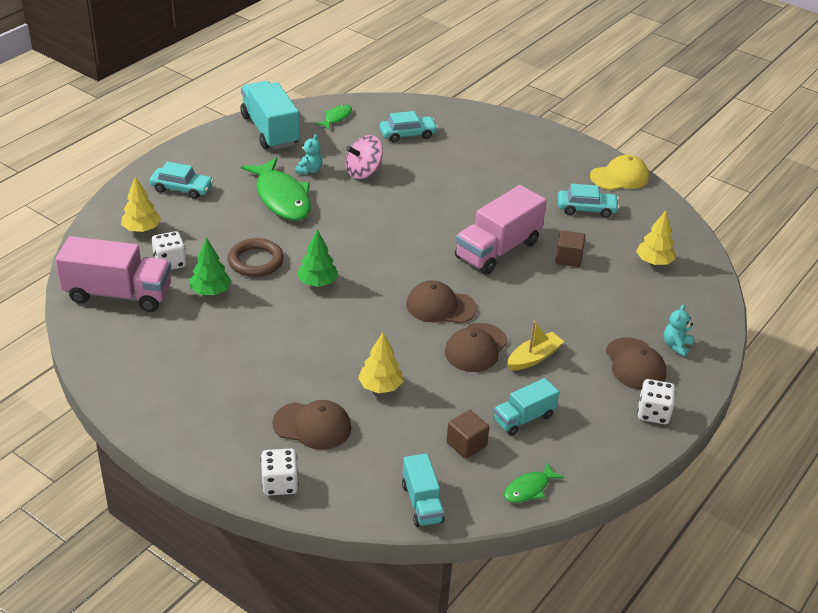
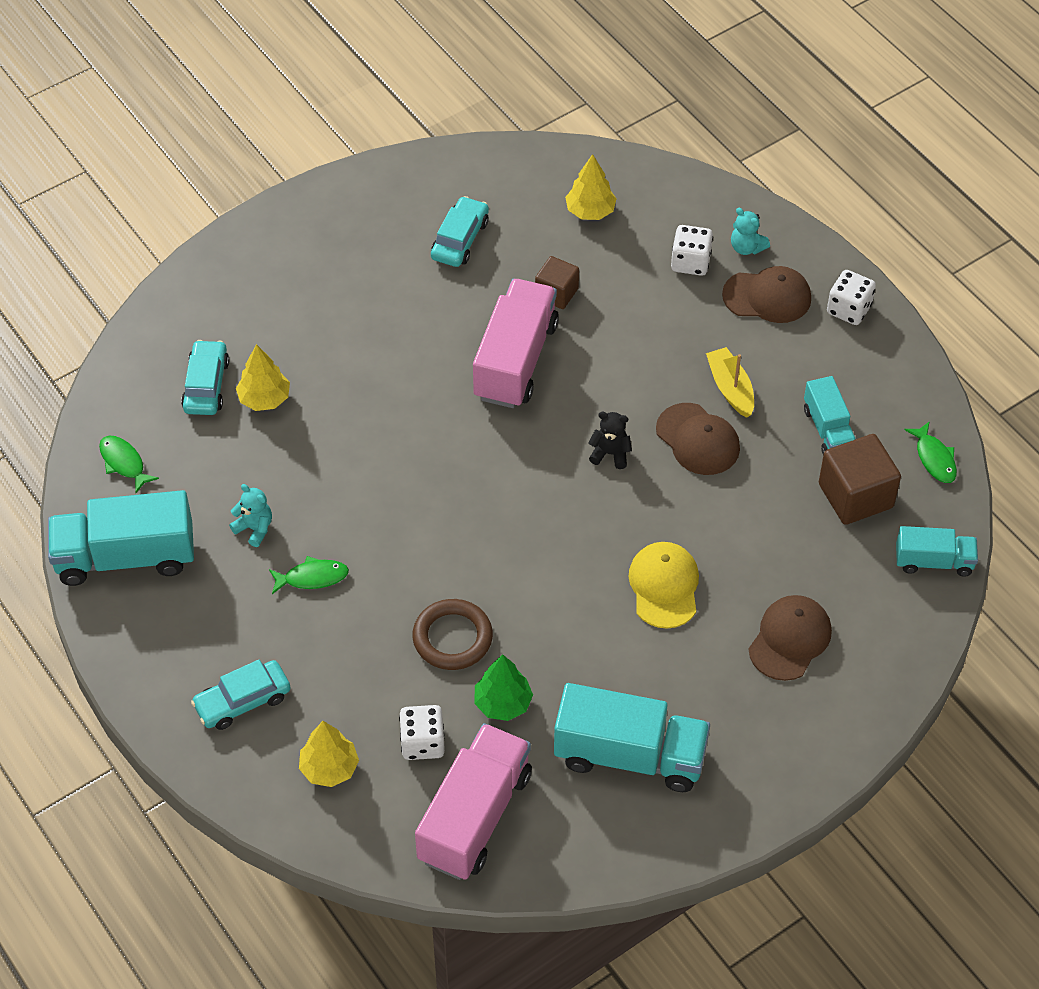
camera: 70 degrees left, 15 degrees up
(182, 189) = (242, 701): turquoise car -> turquoise car turned 150 degrees counterclockwise
(184, 357) = (630, 755): none -> turquoise truck
(280, 484) = (875, 691): white dice -> white dice (690, 262)
(281, 198) = (312, 577): green fish -> green fish, size x0.48
(317, 283) = (522, 576): green tree -> none
(363, 172) = (284, 463): pink spinning top -> none
(380, 387) = (740, 554): yellow tree -> yellow tree (264, 398)
(440, 306) = (610, 454): brown cap -> black teddy bear
(466, 444) = (855, 496): brown cube -> brown cube, size x1.64
(497, 250) = (515, 360): pink truck -> pink truck turned 135 degrees counterclockwise
(619, 177) = (402, 180): yellow cap -> yellow cap (664, 586)

